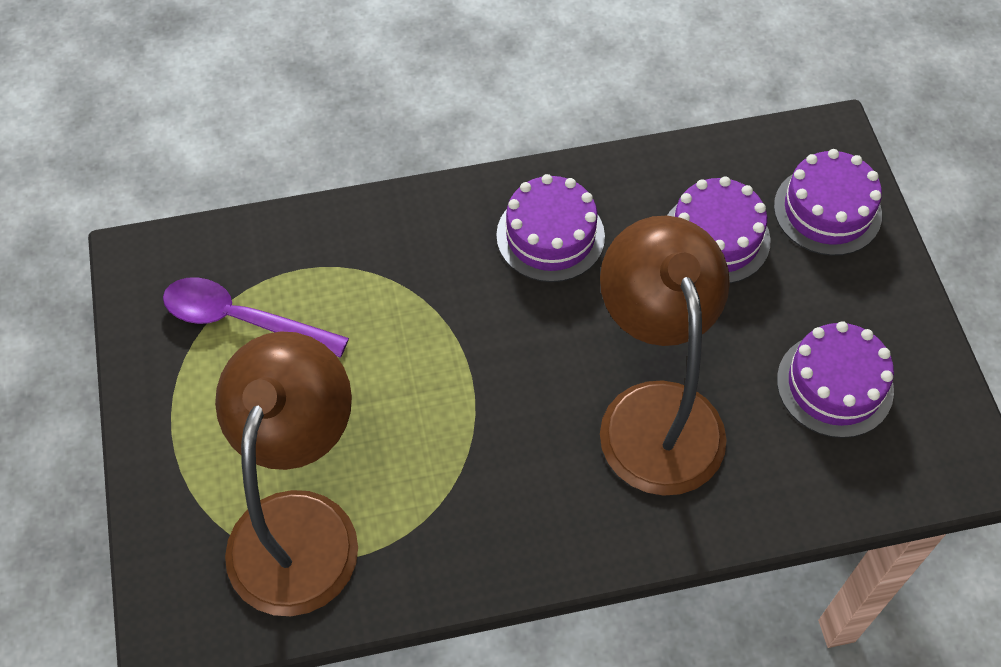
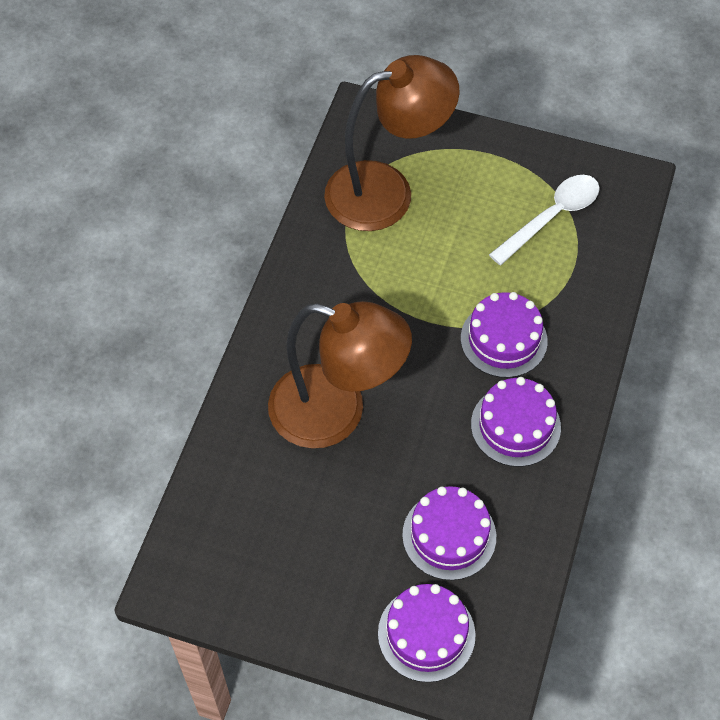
camera: 120 degrees right, 0 degrees up
(242, 320) = (552, 217): purple spoon -> white spoon
(300, 524) = (386, 191): brown lamp -> brown lamp turned 60 degrees counterclockwise
(834, 385) = (282, 537): purple cake -> purple cake (503, 339)

